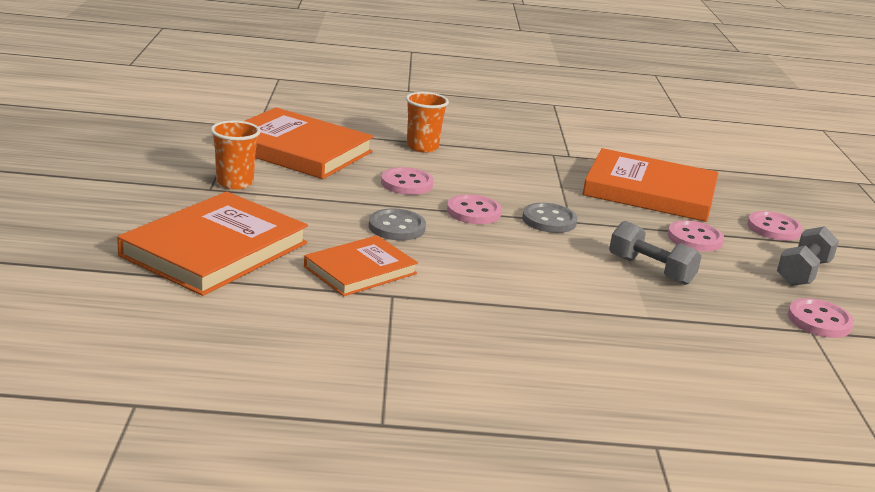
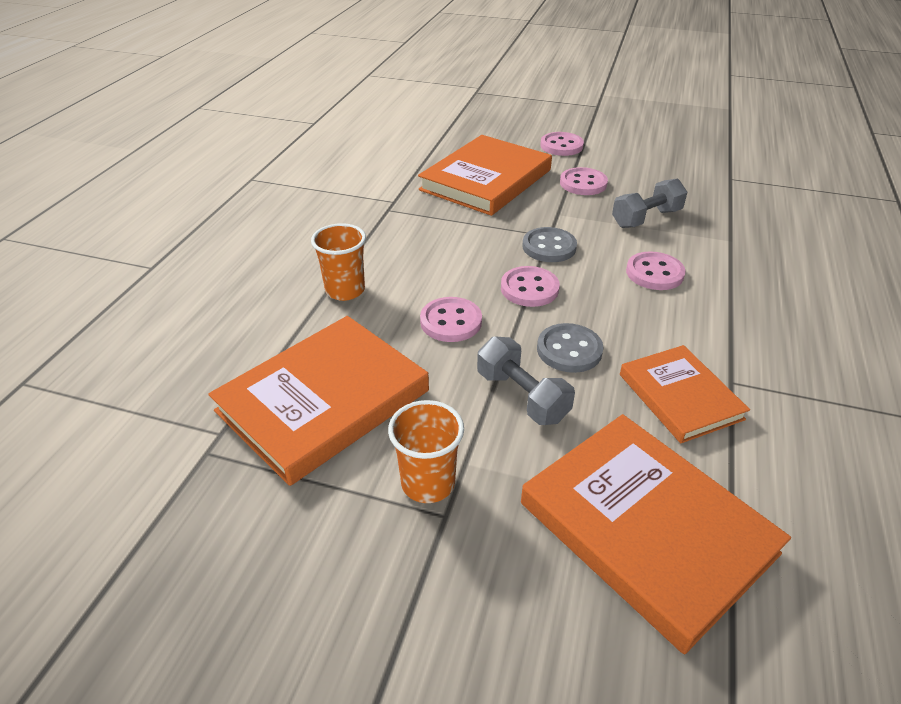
camera: 70 degrees left, 15 degrees up
(803, 273) = (638, 156): grey dumbbell -> grey dumbbell (522, 396)
(819, 321) = (714, 171): pink button -> pink button (654, 273)

